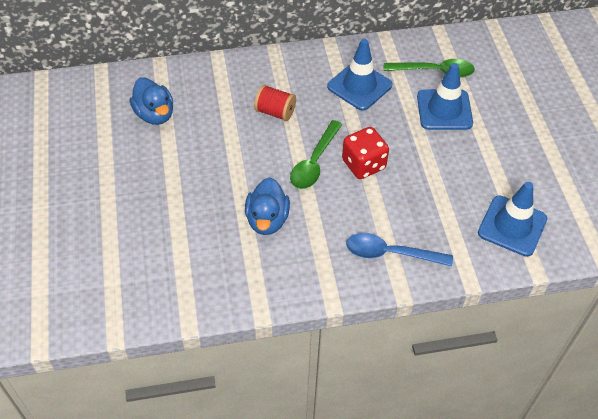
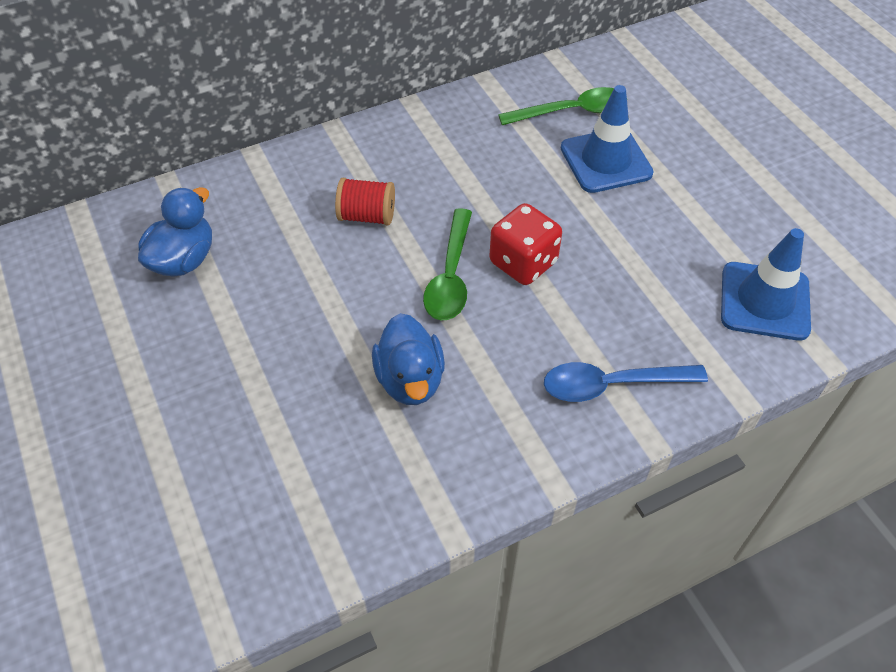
camera: 15 degrees left, 0 degrees up
(155, 114) = (184, 260): blue duck -> blue duck turned 105 degrees counterclockwise
(359, 86) = (475, 153): blue traffic cone -> none

